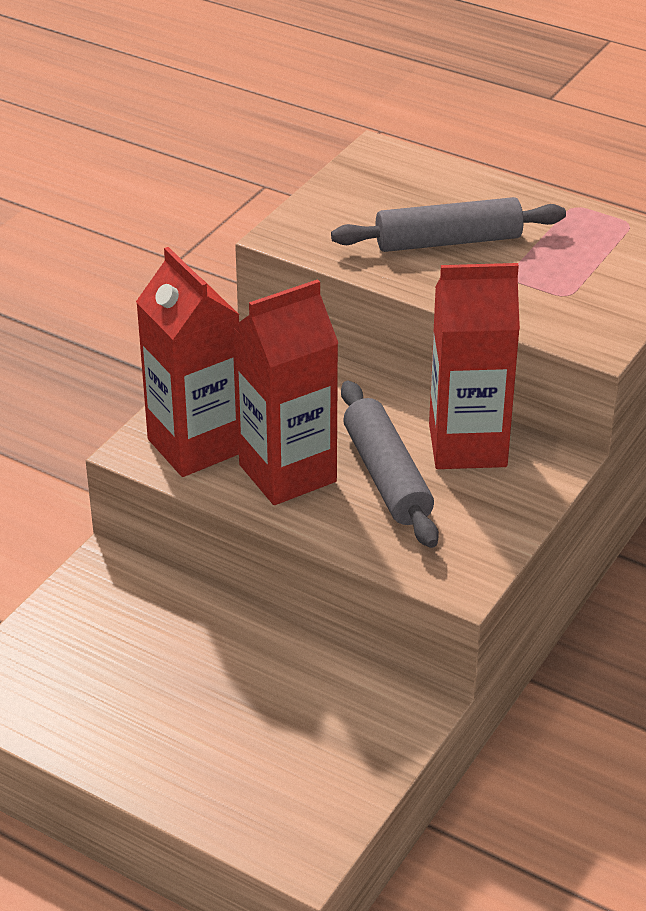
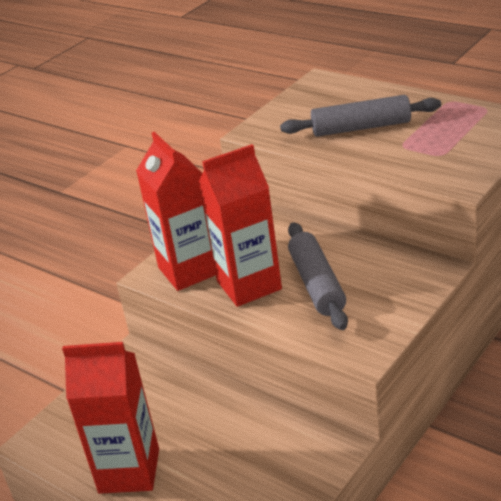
camera: 10 degrees right, 5 degrees down
(467, 445) = (375, 261): red carton -> red carton (129, 470)

